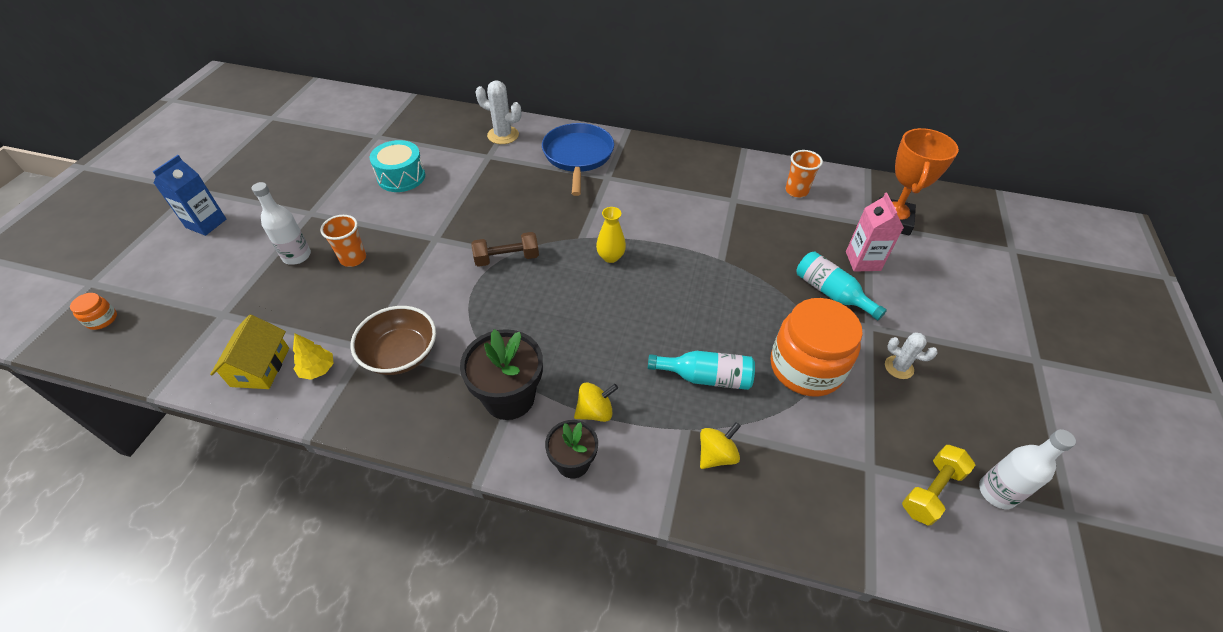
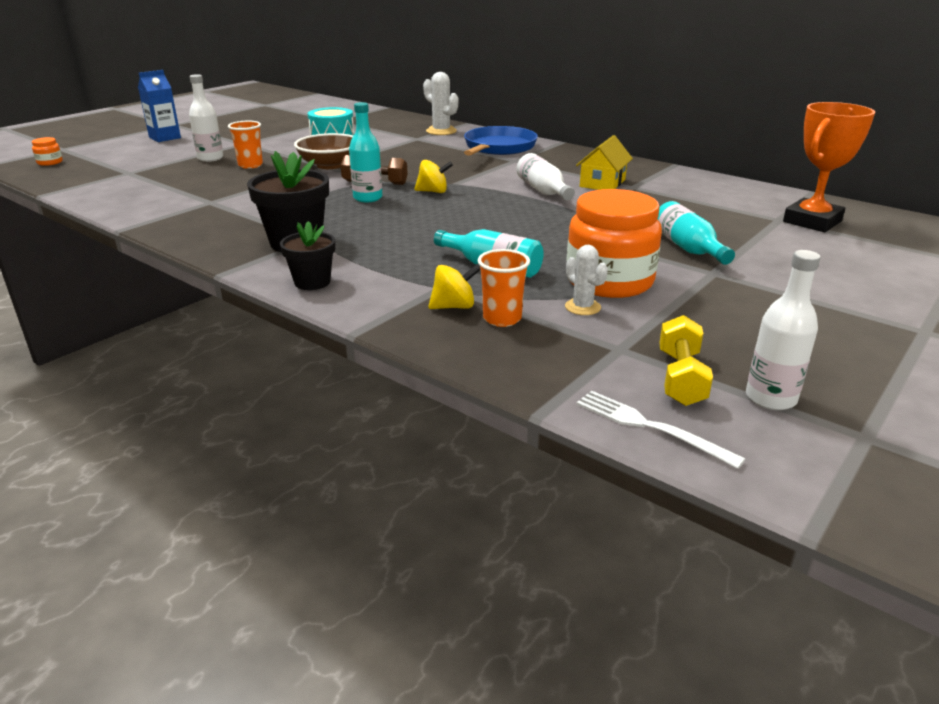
camera: 25 degrees right, 20 degrees down
(260, 367) = (125, 196): yellow house -> yellow house (602, 183)
(318, 369) = (164, 204): yellow tree -> none
(401, 354) = (234, 209): brown bowl -> brown bowl (330, 165)
(519, 290) = (367, 198): none -> turquoise bottle
(595, 411) = (363, 263): yellow spinning top -> yellow spinning top (433, 191)
(610, 257) = (471, 195): yellow vase -> none
(667, 229) = (543, 191): none -> white bottle
(796, 191) = (710, 191): orange cup -> orange cup (502, 319)
(863, 261) = (747, 237): pink carton -> none
(899, 367) = (723, 301): white cactus -> white cactus (582, 307)
(931, 491) = (681, 378): yellow dumbbell -> yellow dumbbell turned 60 degrees counterclockwise
(948, 566) = (650, 427): none -> white fork

